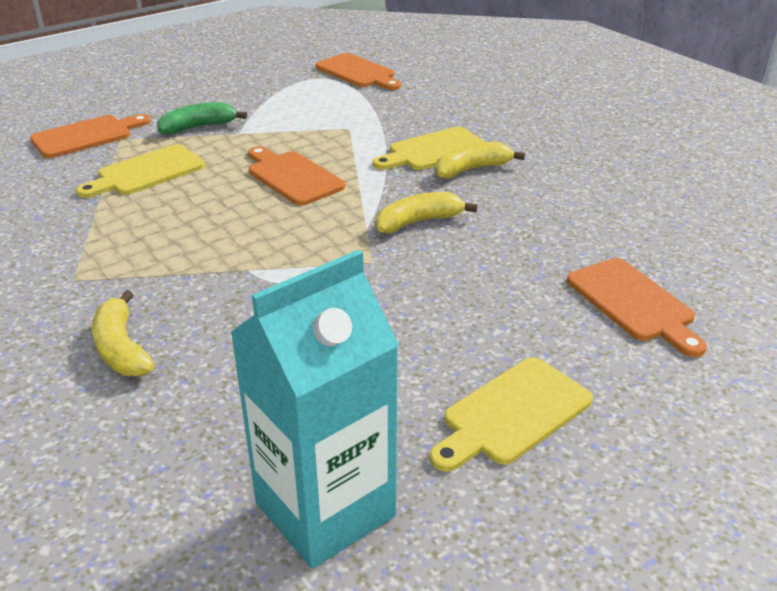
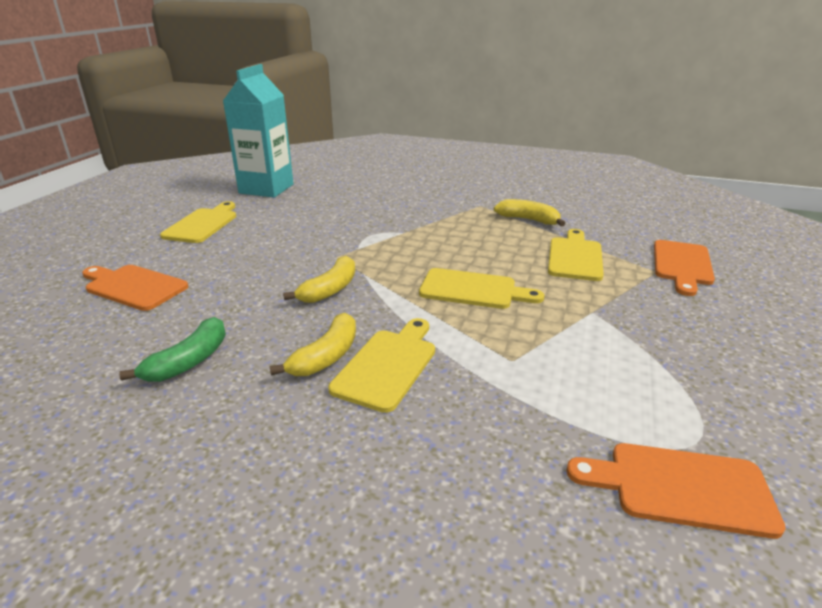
camera: 145 degrees right, 5 degrees down
(121, 348) = (408, 196): yellow banana -> yellow banana (528, 220)
(198, 127) = (634, 304): green banana -> green banana (189, 361)
(292, 177) = (473, 290): orange cutting board -> yellow cutting board

